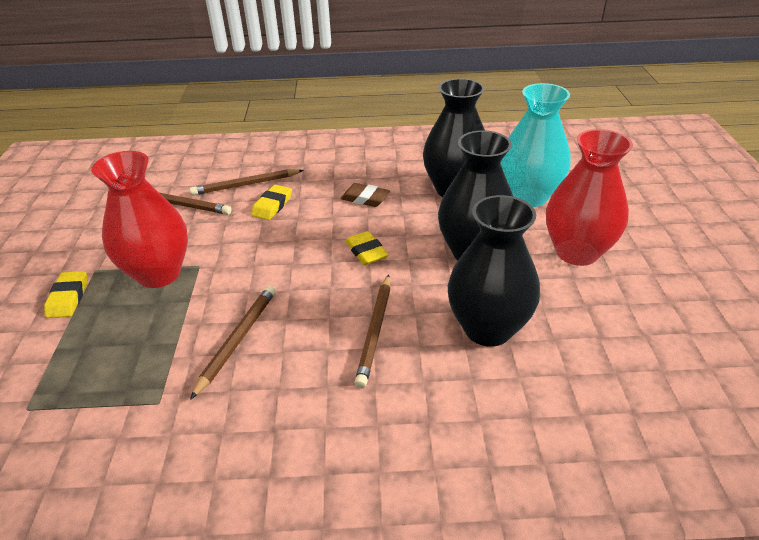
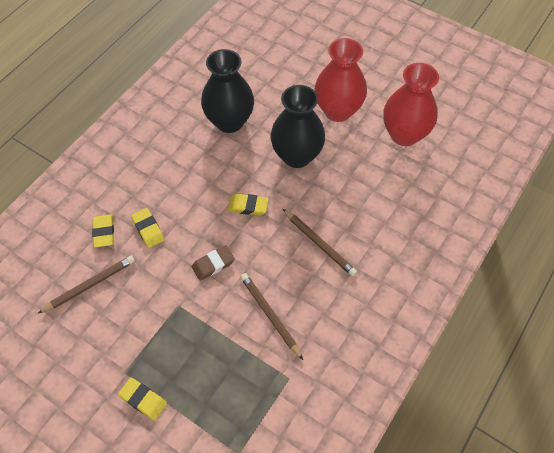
camera: 55 degrees left, 20 degrees up
(159, 273) = (165, 333): red vase -> red vase (404, 134)
(245, 185) = (104, 232): brown pencil -> yellow eraser
(365, 198) = (192, 173): brown eraser -> brown eraser (213, 264)
(487, 328) = (358, 192): black vase -> none
(528, 196) = (272, 92): turquoise vase -> none

